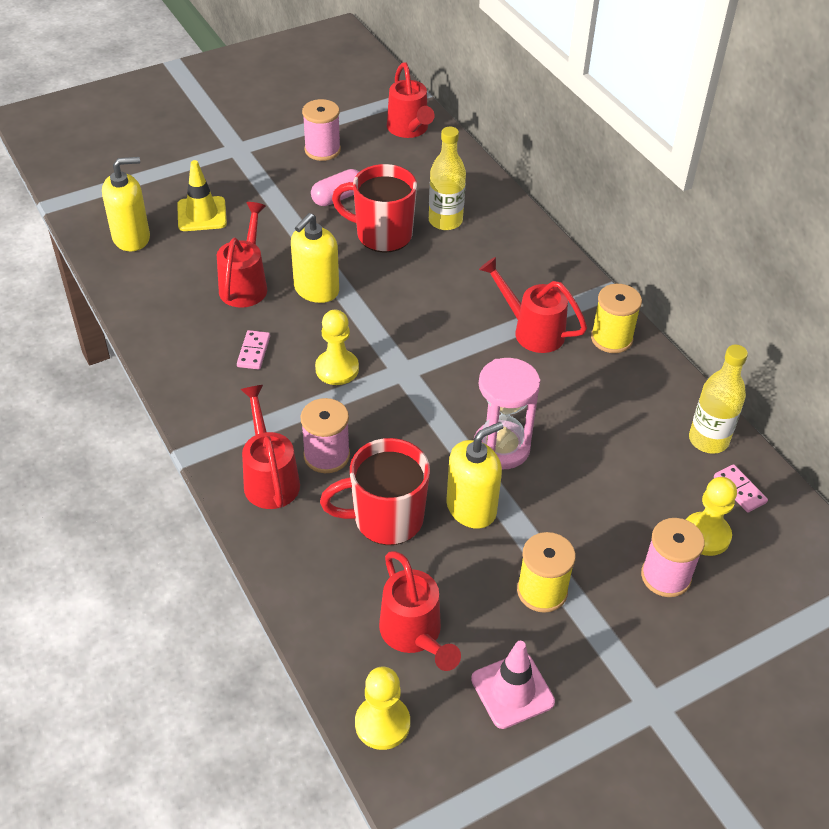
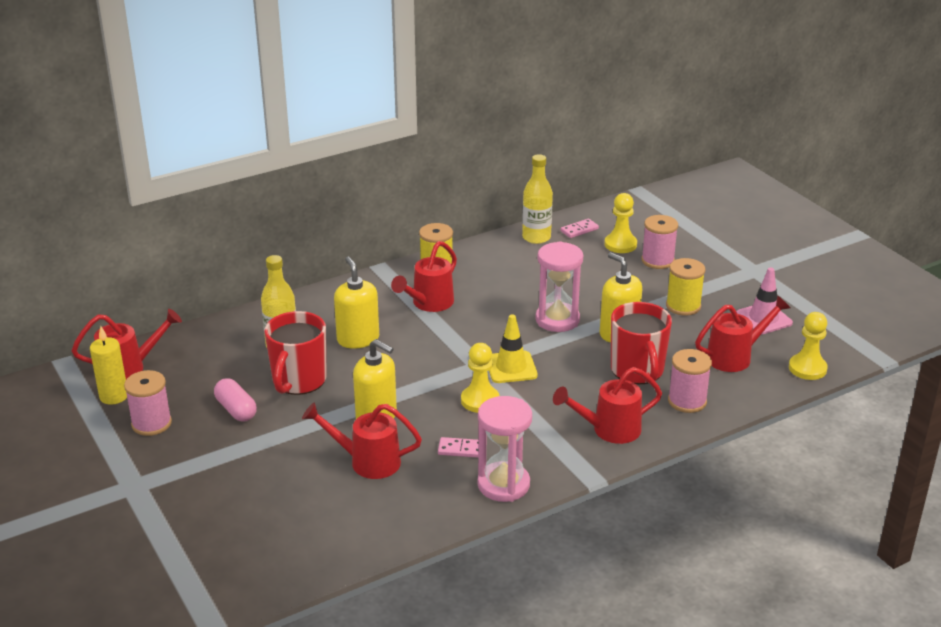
camera: 90 degrees left, 15 degrees down
(131, 238) = (286, 551): yellow soap dispenser -> yellow soap dispenser (358, 339)
(191, 382) = (503, 485): none -> pink hourglass
(202, 214) = (251, 502): yellow traffic cone -> yellow traffic cone (511, 367)
(326, 455) = (580, 402): pink spool -> pink spool (687, 401)
(365, 126) = (114, 396): none -> yellow candle

